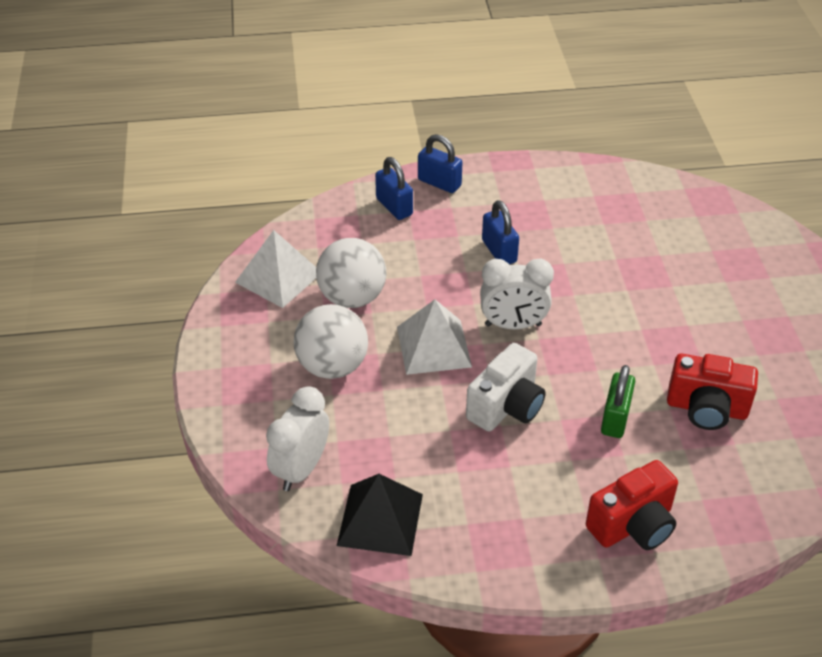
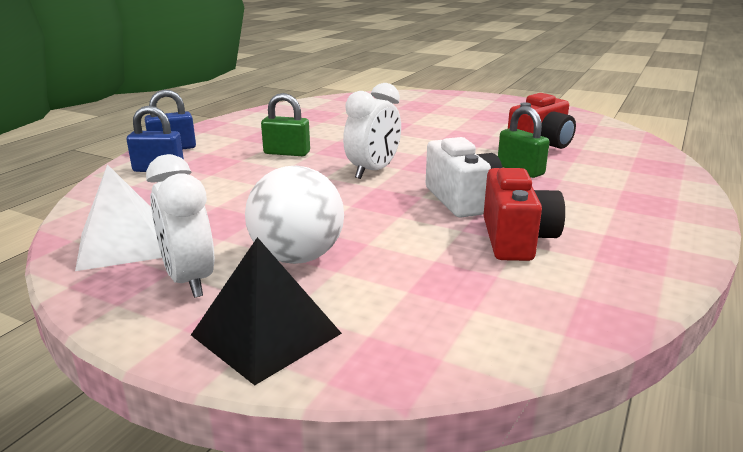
camera: 55 degrees left, 20 degrees down
(301, 469) = (426, 329): white clock -> white clock (189, 280)
(352, 297) = (225, 218): white ball -> none
(380, 519) = (554, 303): black pyramid -> black pyramid (266, 334)
(434, 346) = (349, 204): white pyramid -> none
(499, 251) = (287, 153): blue padlock -> green padlock
(633, 525) = (644, 196): red camera -> red camera (516, 239)

